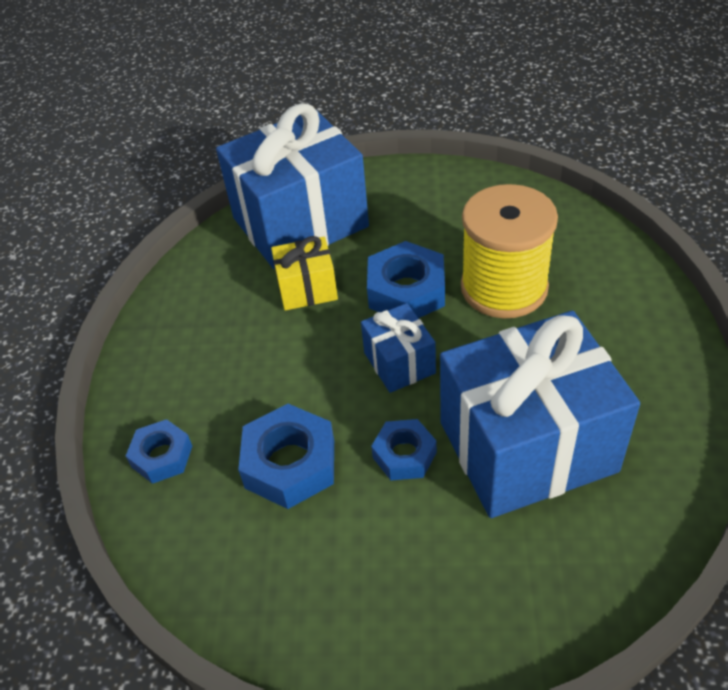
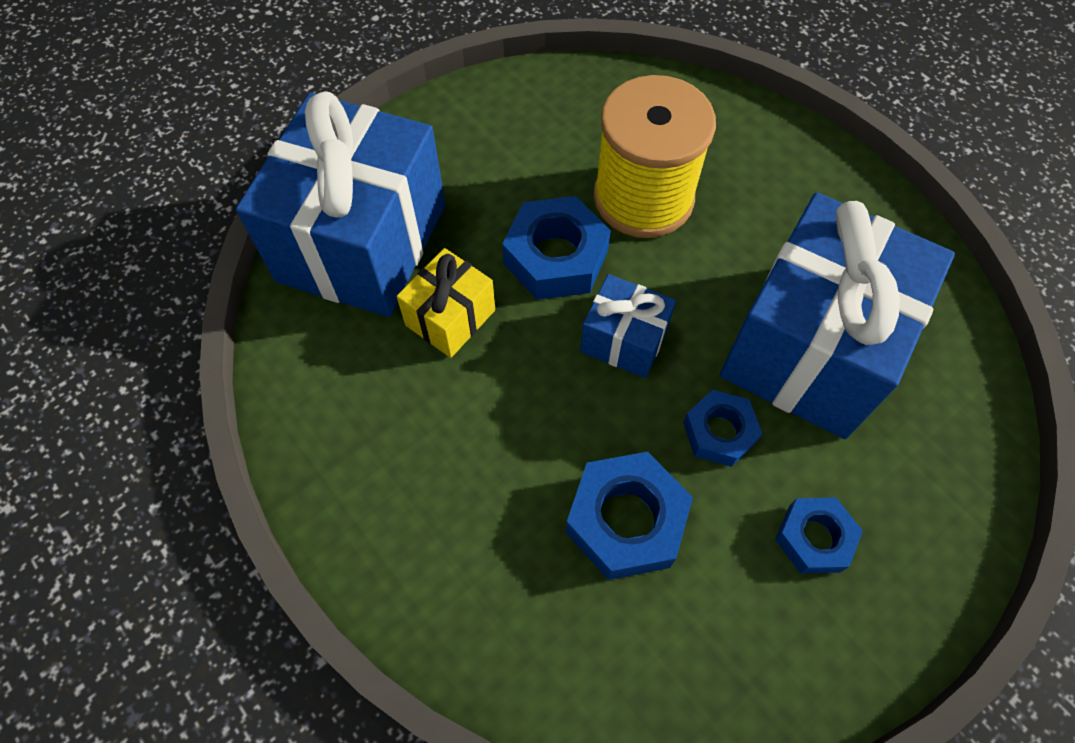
camera: 45 degrees left, 15 degrees up
(162, 456) = (487, 613): blue nut -> blue nut (814, 538)

